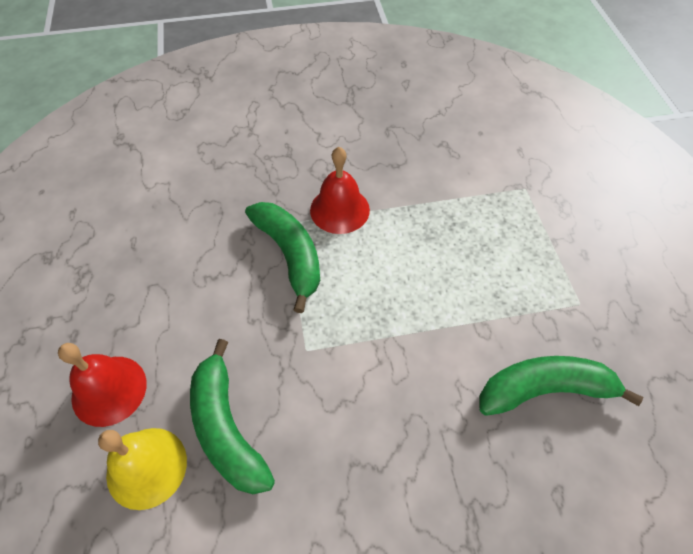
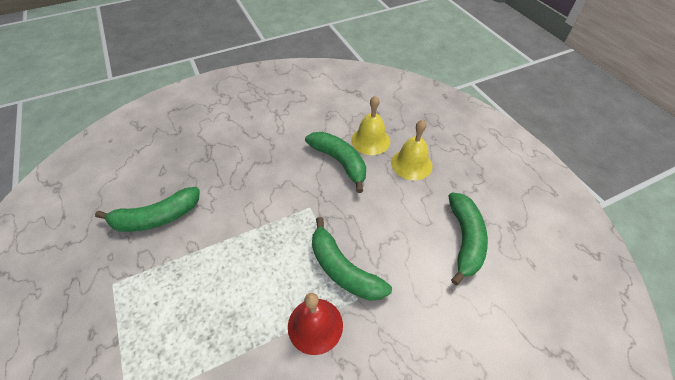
camera: 165 degrees right, 5 degrees down
(109, 390) = (411, 164): red bell -> yellow bell
(124, 254) = (464, 239): none -> green banana

